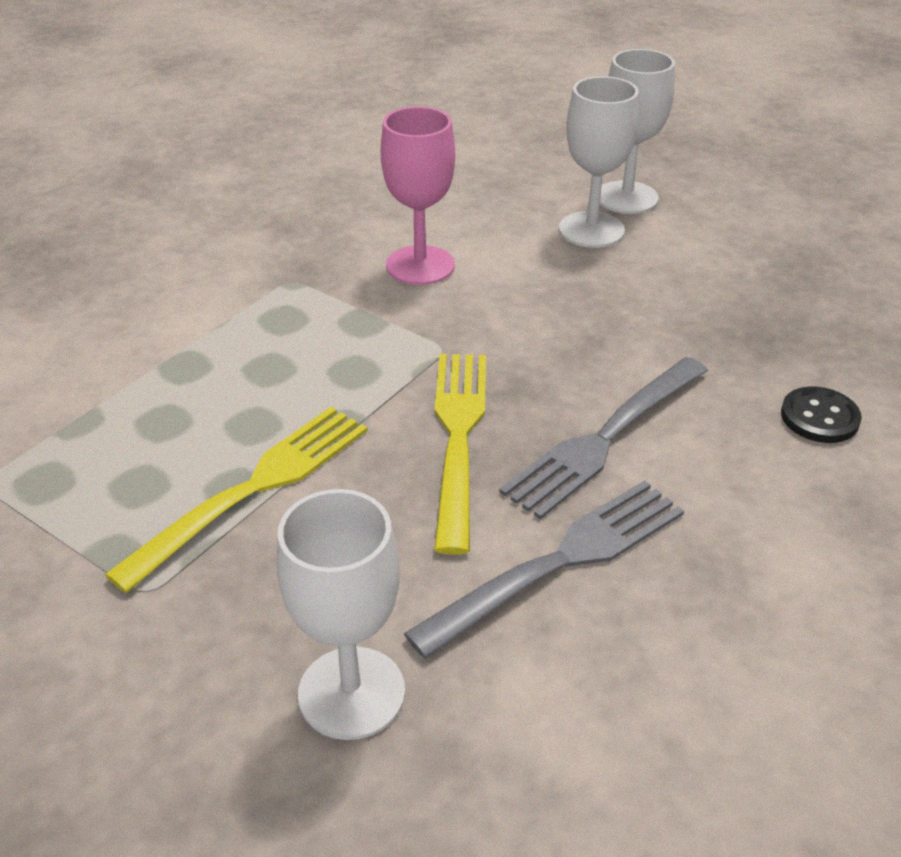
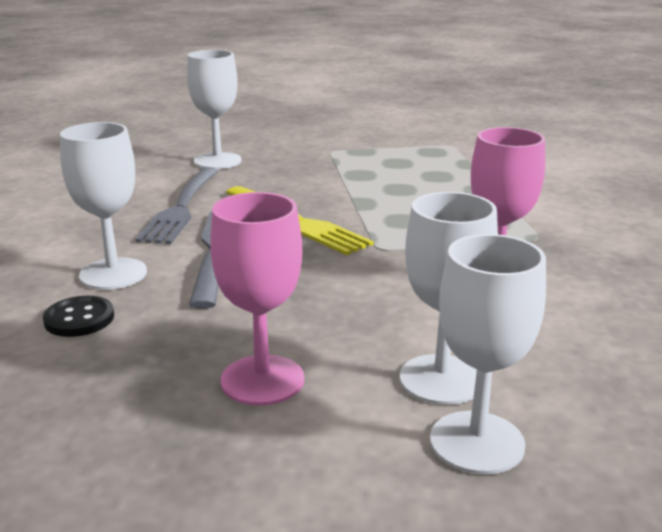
camera: 135 degrees right, 15 degrees down
(253, 489) = (352, 177): yellow fork -> none
(709, 285) = (262, 380): none -> pink goblet
(748, 466) = (113, 274): none -> white goblet

